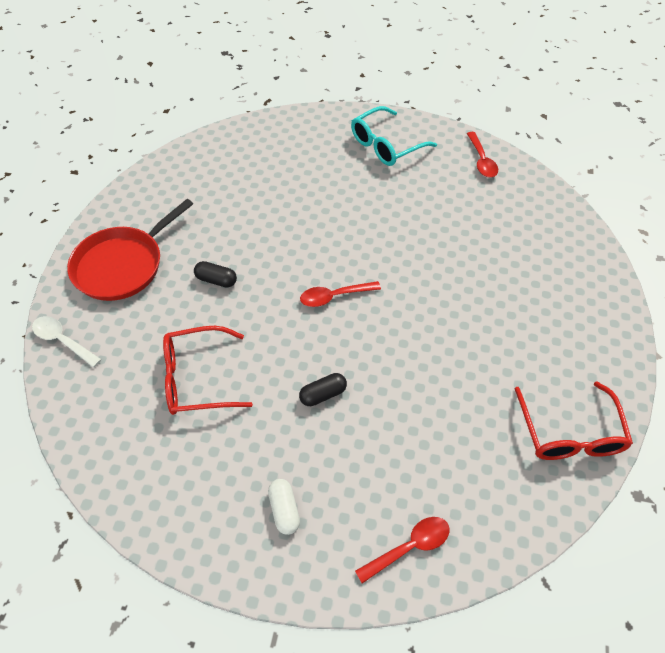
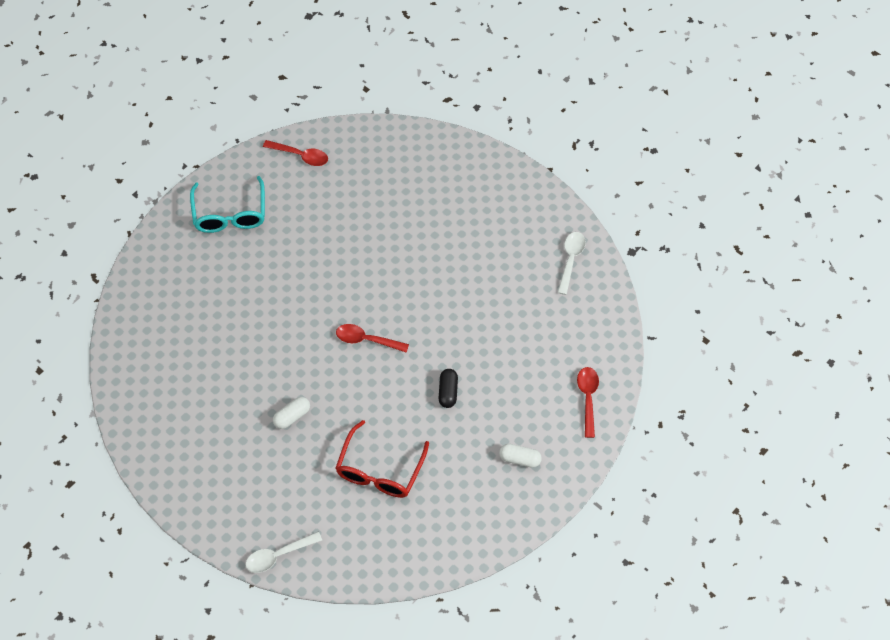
camera: 60 degrees left, 5 degrees up
(122, 265) = (225, 482): red pan -> none
(216, 280) = (292, 416): black capsule -> white capsule
(334, 296) = (367, 340): red spoon -> red spoon turned 90 degrees clockwise
(569, 433) = (570, 260): red glasses -> white spoon

